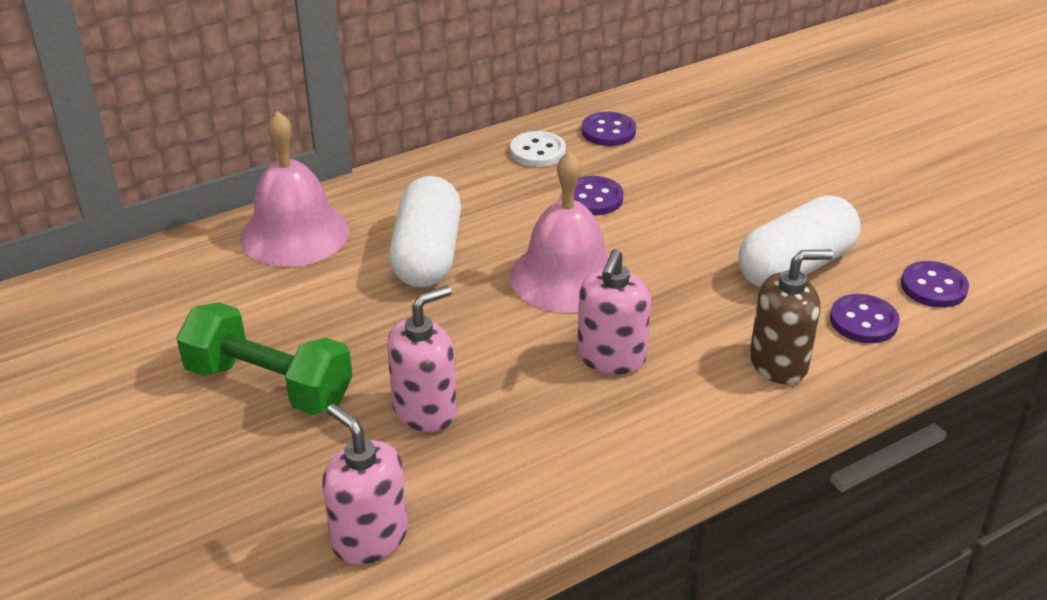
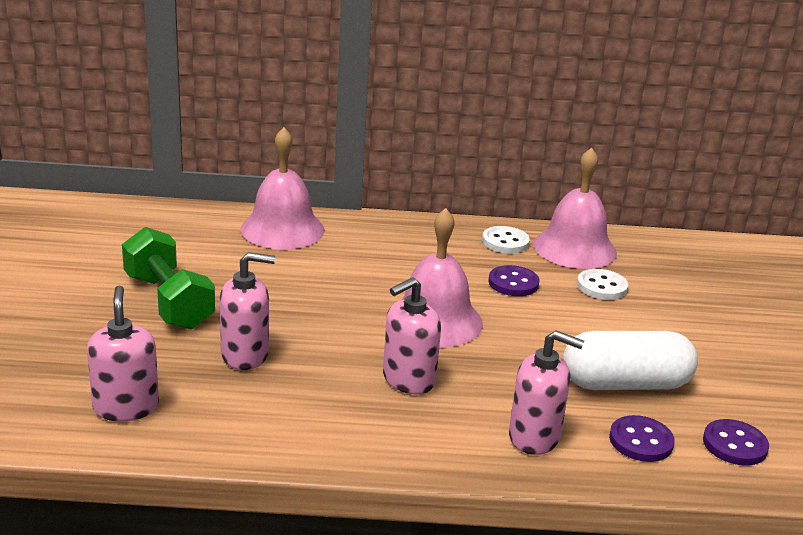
camera: 30 degrees right, 10 degrees down
(427, 255) = (353, 272): white capsule -> none
(608, 131) = (575, 248): purple button -> pink bell
(674, 166) = (602, 286): none -> white button
(779, 363) = (534, 437): brown soap dispenser -> pink soap dispenser

